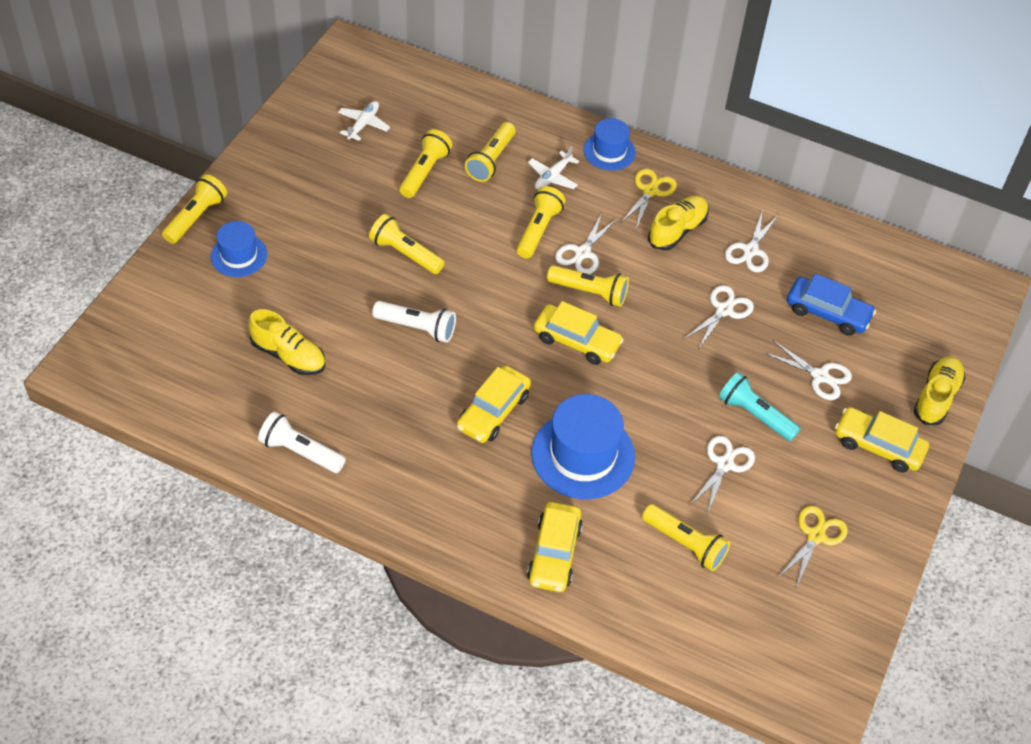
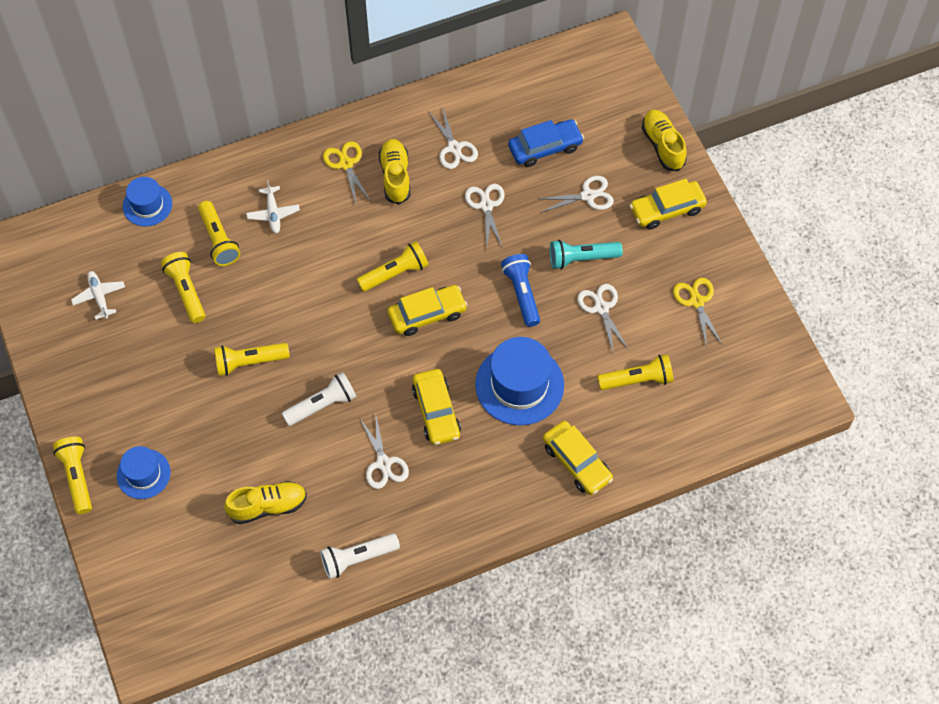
camera: 45 degrees left, 10 degrees up
(538, 230) = (311, 261): yellow flashlight -> none
(582, 253) = (358, 250): white scissors -> white scissors (383, 463)
(609, 151) = (286, 159): blue hat -> blue hat (147, 205)
(671, 395) = (522, 294): none -> blue flashlight

